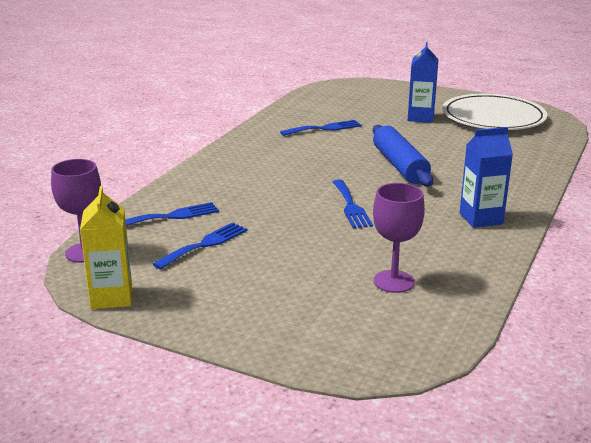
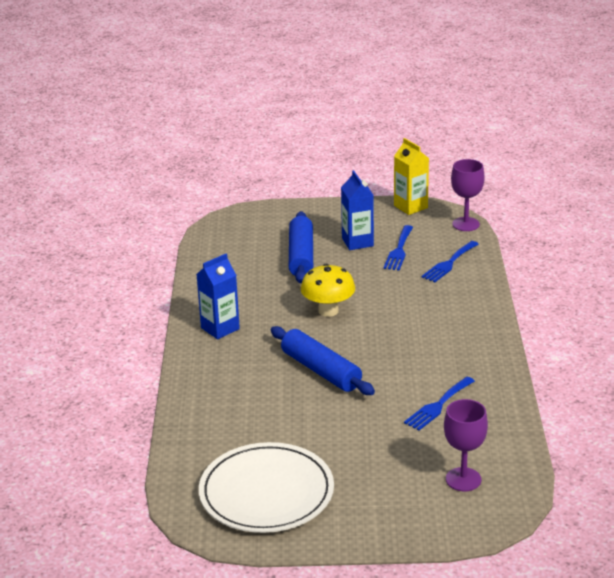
camera: 155 degrees right, 5 degrees up
(329, 270) = (301, 256): none -> blue rolling pin
(350, 206) = (328, 311): blue fork -> yellow mushroom
(393, 281) = (255, 260): purple goblet -> purple goblet (463, 479)
(420, 117) = (351, 462): blue carton -> blue carton (357, 242)

